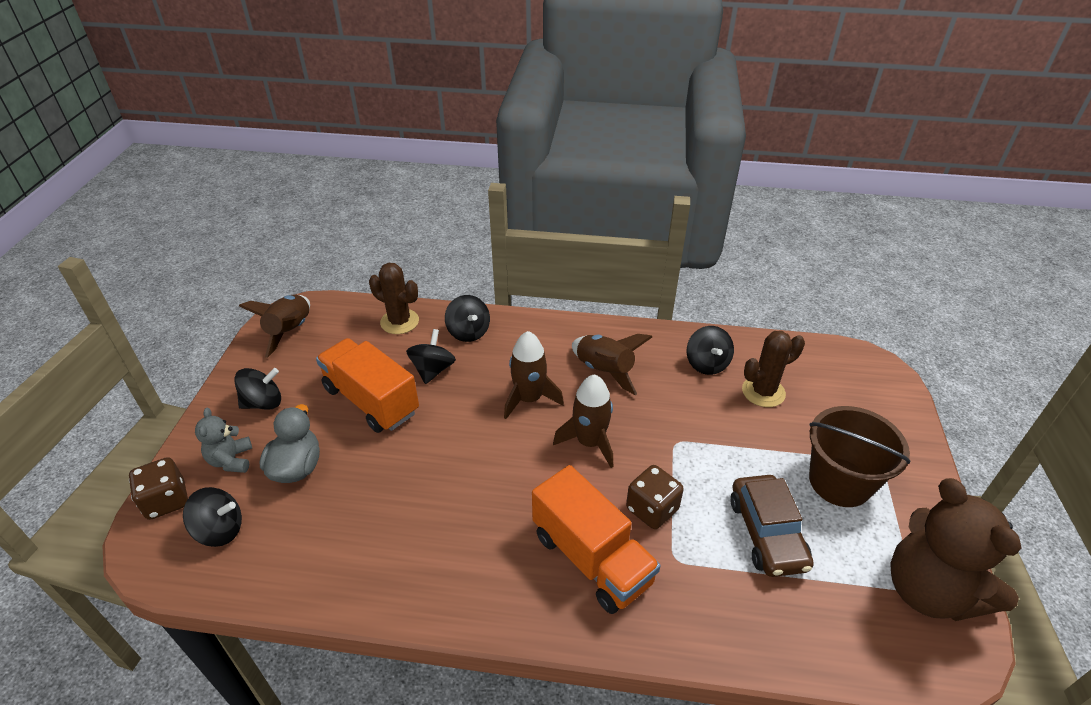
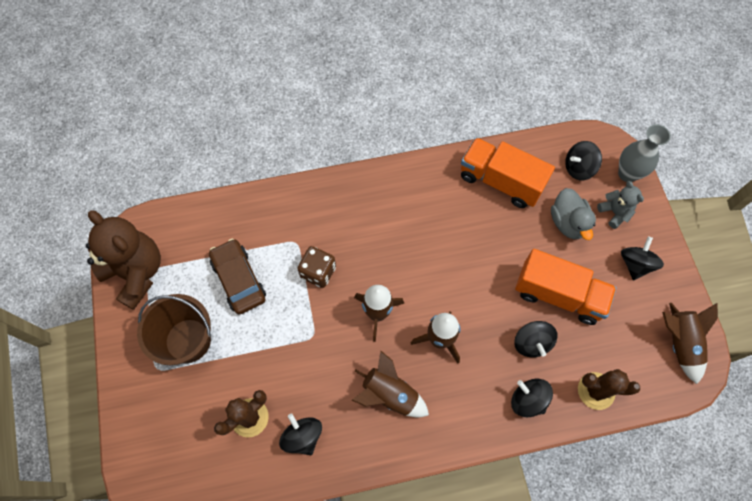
camera: 160 degrees right, 25 degrees up
(166, 501) = (627, 174): brown dice -> grey vase
(263, 403) = (635, 264): black spinning top -> black spinning top turned 150 degrees clockwise
(591, 558) = (347, 225): orange truck -> orange truck (500, 181)

